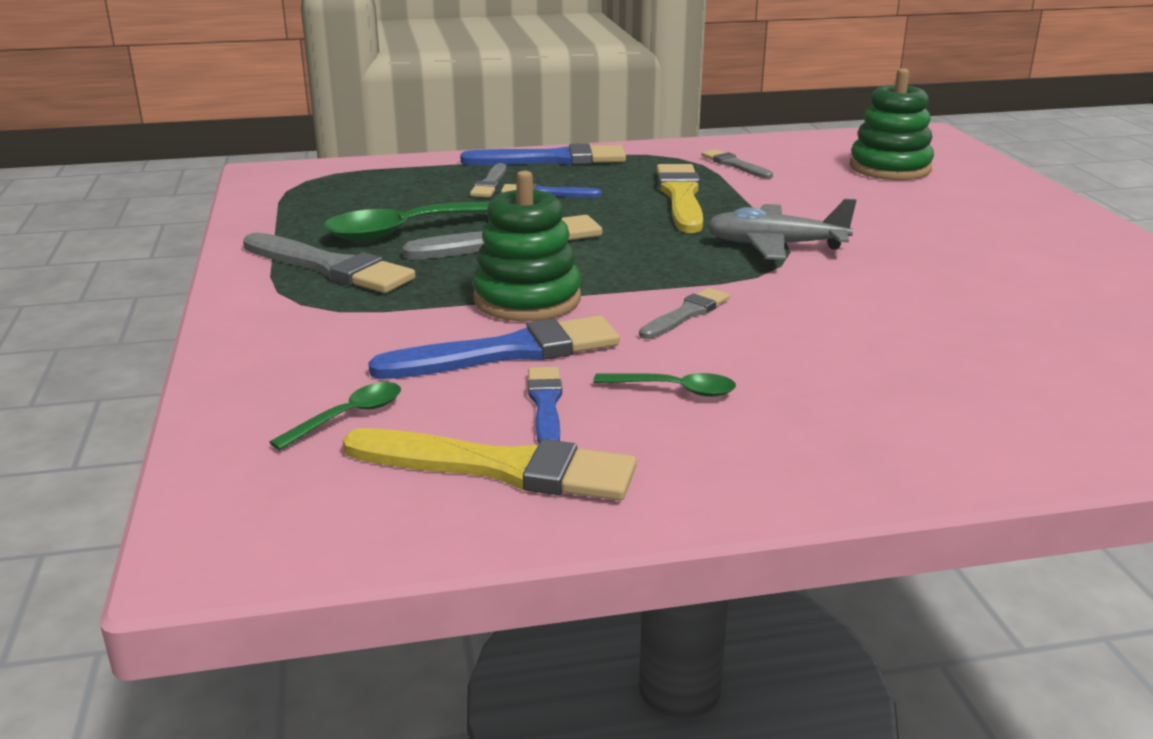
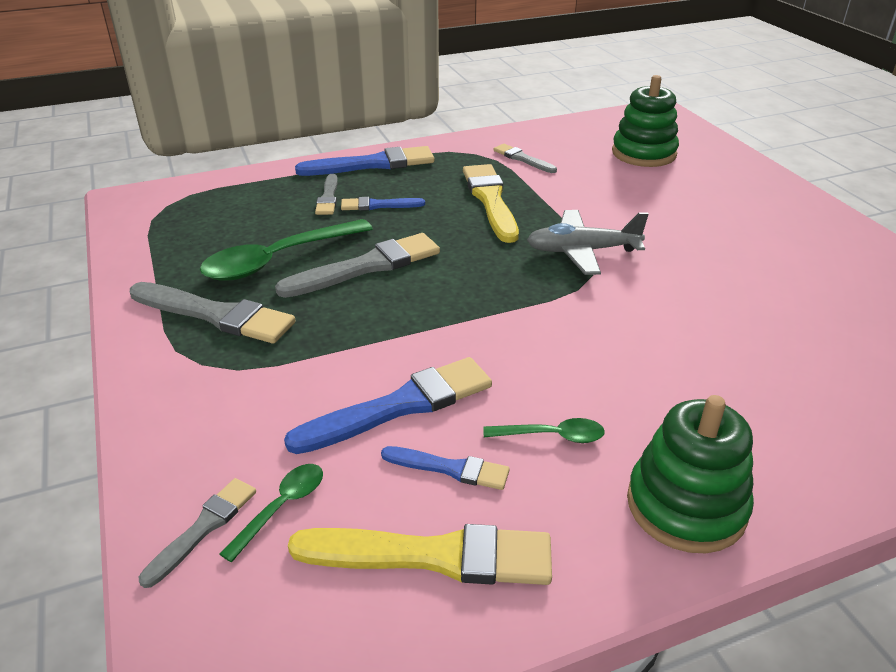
camera: 10 degrees left, 10 degrees up
(527, 299) = (398, 338): green stacking toy -> green stacking toy (686, 506)
(545, 404) = (450, 468): blue brush -> blue brush turned 120 degrees clockwise
(686, 314) = (535, 341): grey brush -> grey brush (203, 528)

